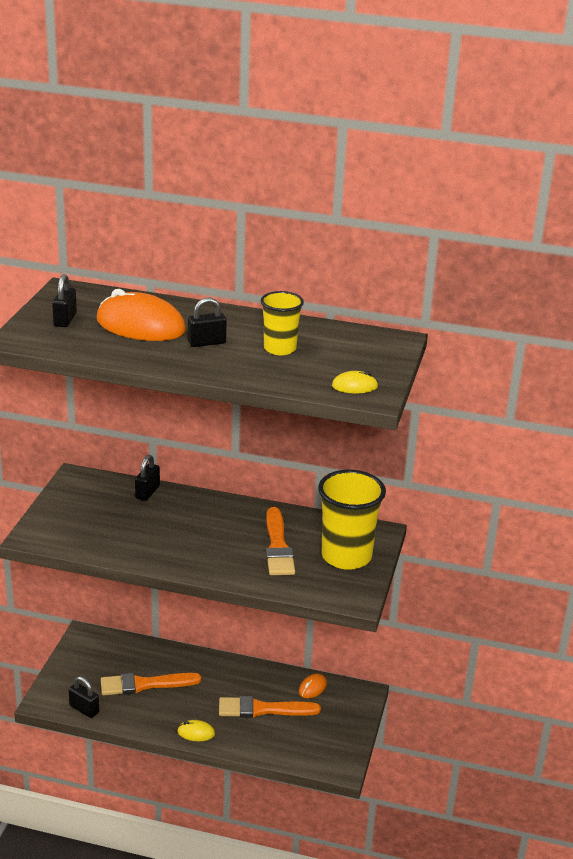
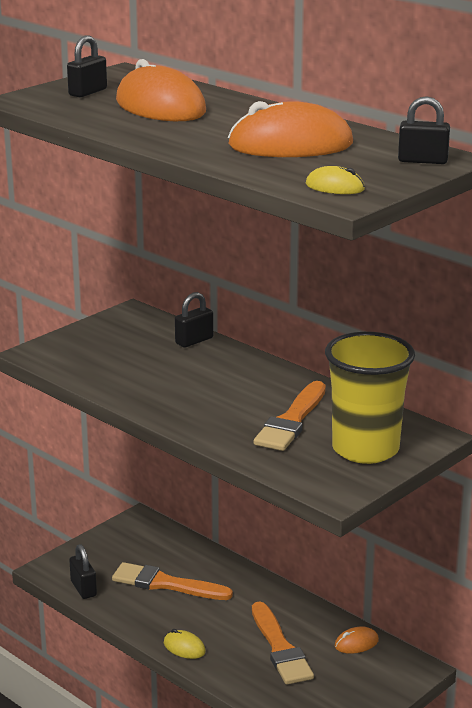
camera: 30 degrees right, 5 degrees down
(207, 342) = (213, 129): black padlock -> black padlock (422, 161)
(263, 709) = (280, 648): orange brush -> orange brush turned 135 degrees counterclockwise
(280, 349) = (290, 145): yellow cup -> orange mouse

